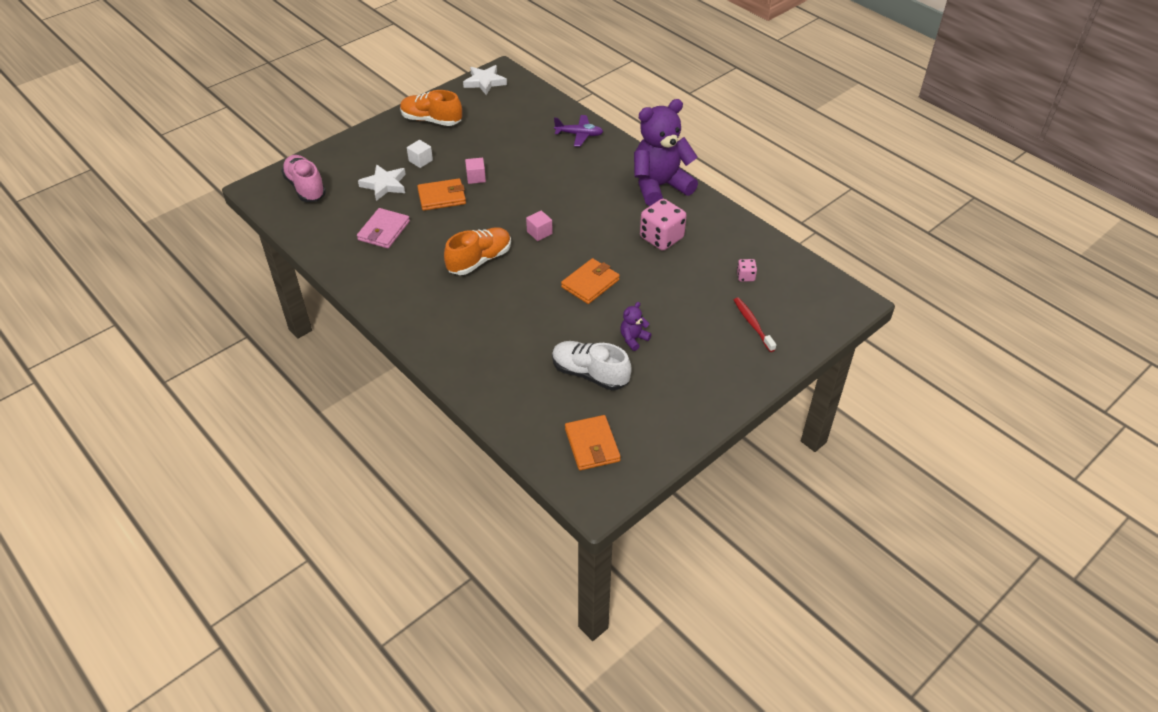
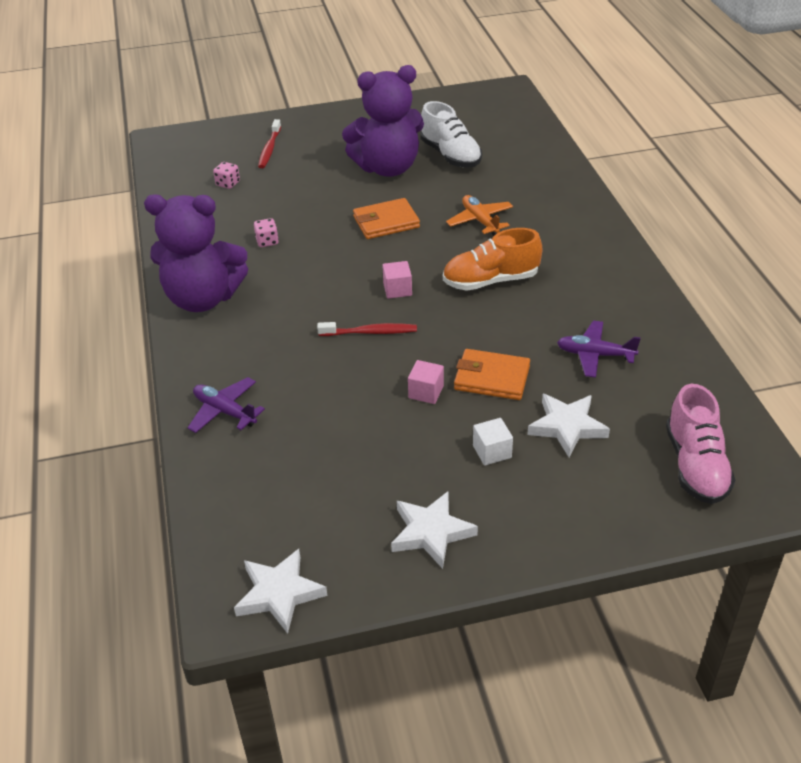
camera: 150 degrees left, 5 degrees down
(384, 231) = (595, 355): pink wallet -> purple plane
(431, 120) = (431, 532): orange shoe -> white star
(518, 309) = (480, 221): none -> orange plane
(535, 200) = (370, 332): none -> red toothbrush
(592, 445) = (487, 115): orange wallet -> none
(633, 339) = (387, 168): purple teddy bear -> purple teddy bear, size x2.44
(661, 238) = (267, 241): pink dice -> pink dice, size x0.48

